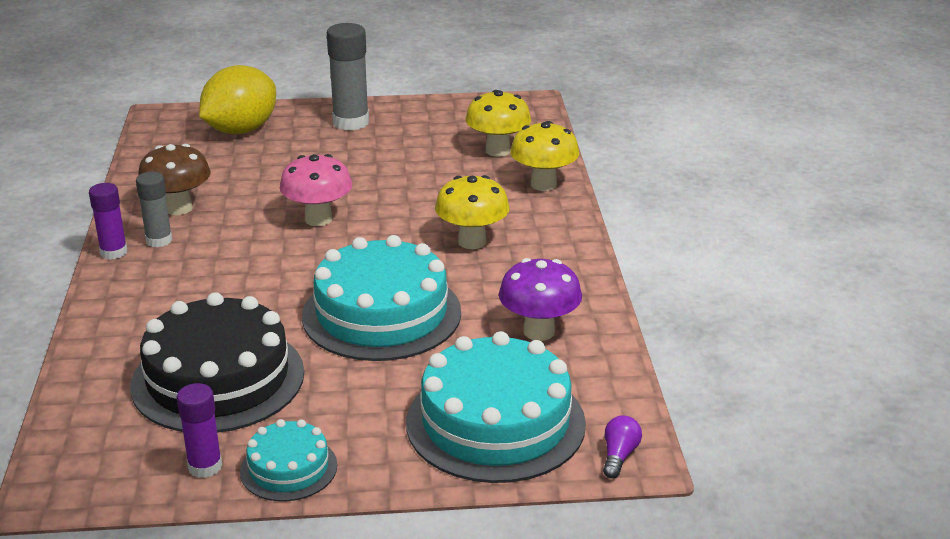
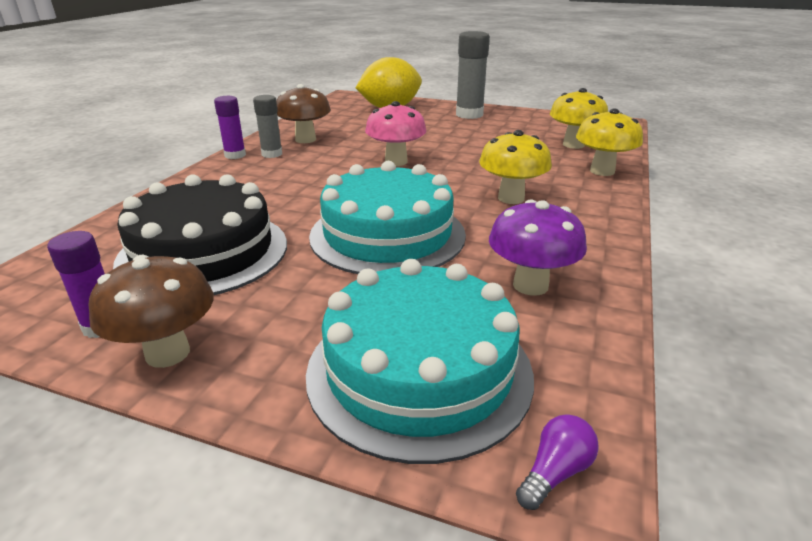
camera: 25 degrees right, 0 degrees up
(288, 468) = (167, 353): turquoise cake -> brown mushroom

